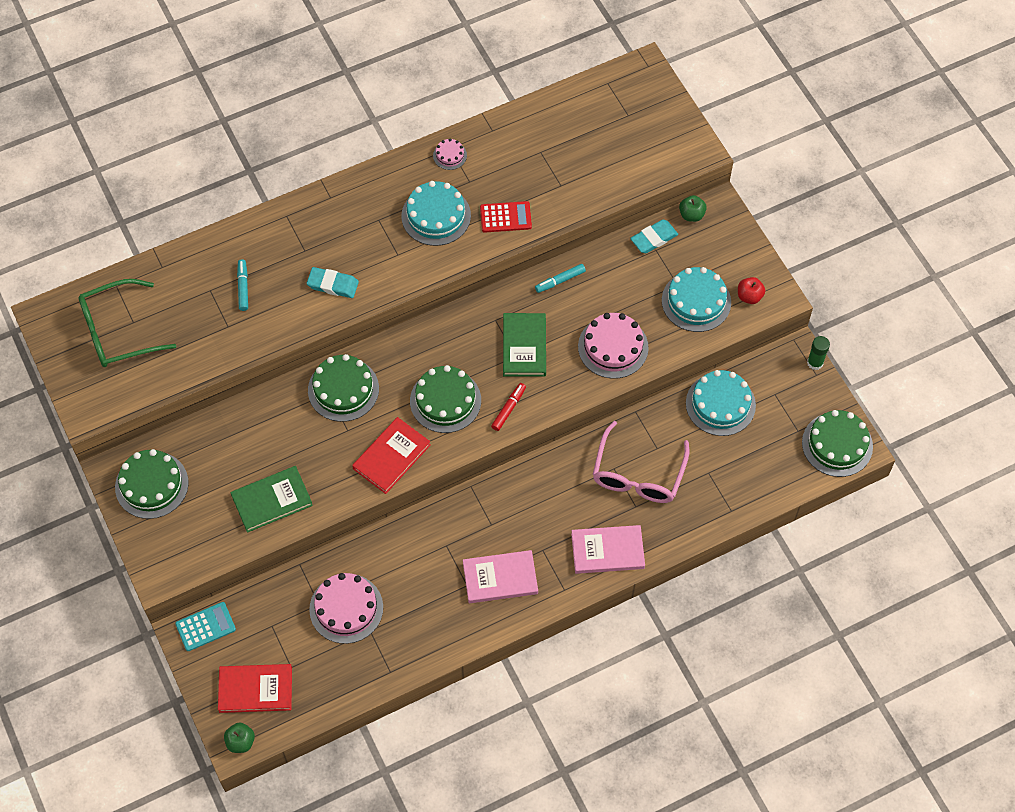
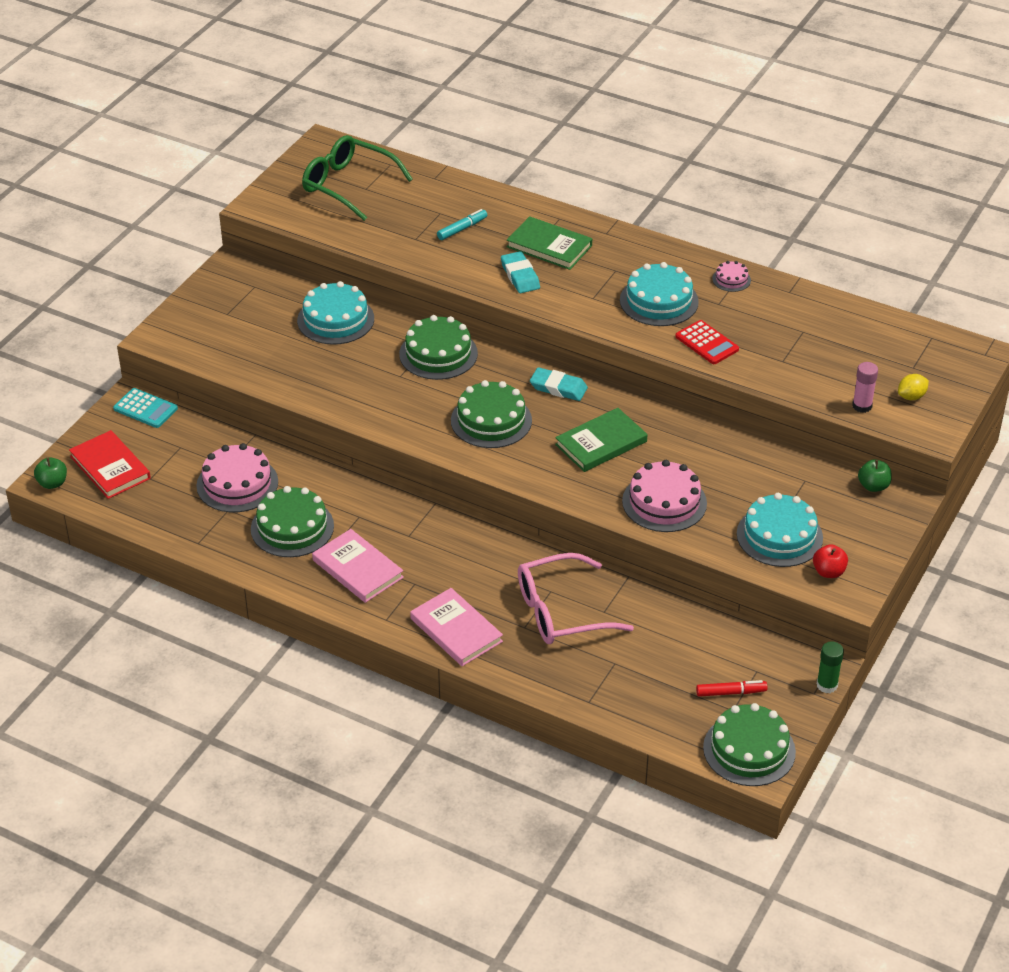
camera: 55 degrees right, 20 degrees down
(151, 485) = (237, 292): green cake -> green cake (292, 527)
(272, 500) = (287, 365): green book -> green book (549, 246)
(391, 457) = (399, 415): red book -> none
(508, 409) = (524, 465): red marker -> red marker (731, 692)
(560, 281) = (697, 432): turquoise marker -> none
(642, 171) = (862, 406): none -> pink glue stick
(654, 238) = (816, 473): turquoise eraser -> turquoise eraser (558, 388)
(655, 137) = (911, 396): none -> yellow lemon
(720, 404) = (701, 635): turquoise cake -> turquoise cake (335, 319)

